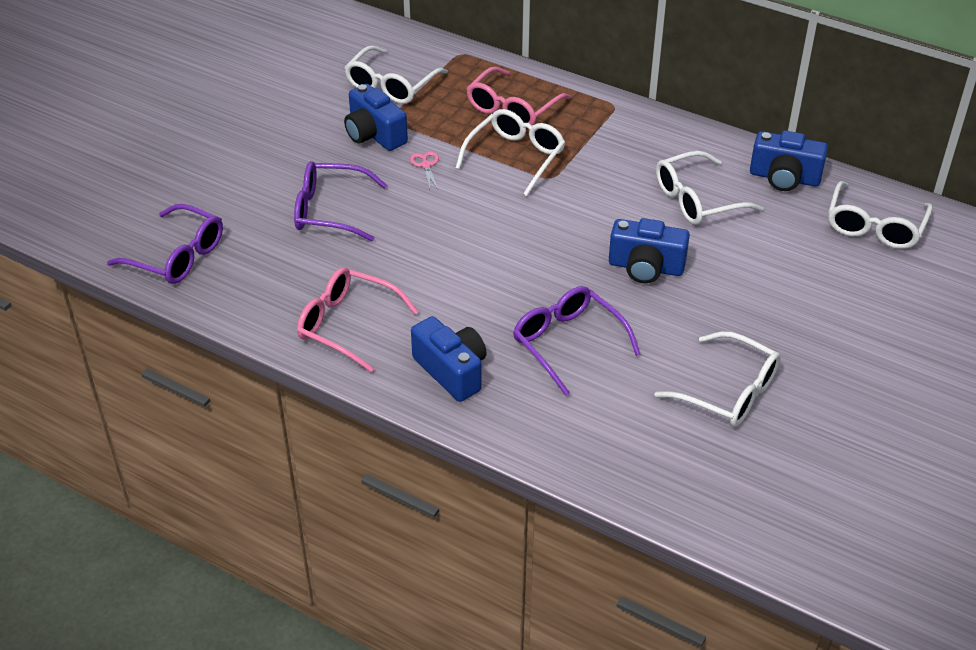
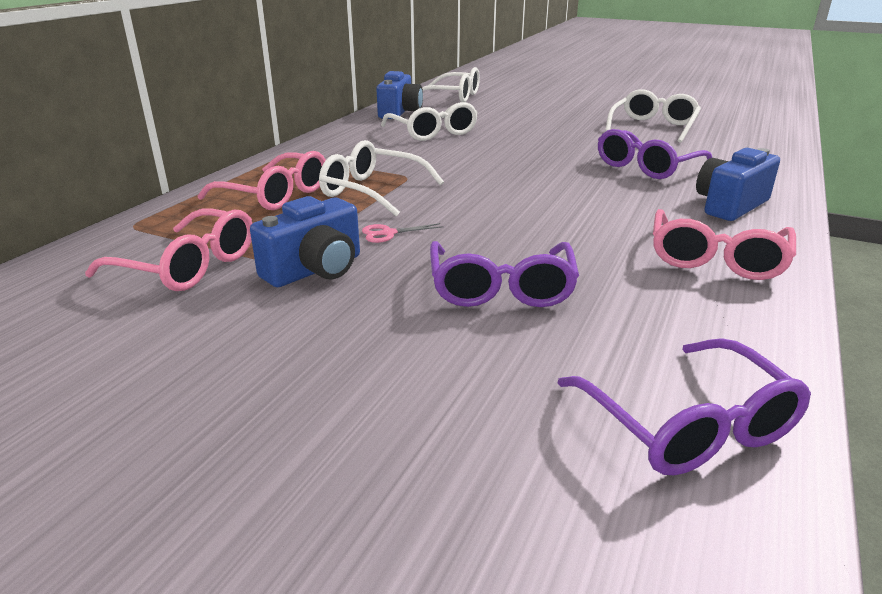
camera: 95 degrees left, 15 degrees down
(177, 256) = (688, 425): purple glasses -> purple glasses turned 135 degrees clockwise
(391, 85) = (188, 266): white glasses -> pink glasses
(646, 267) = (529, 145): blue camera -> none

